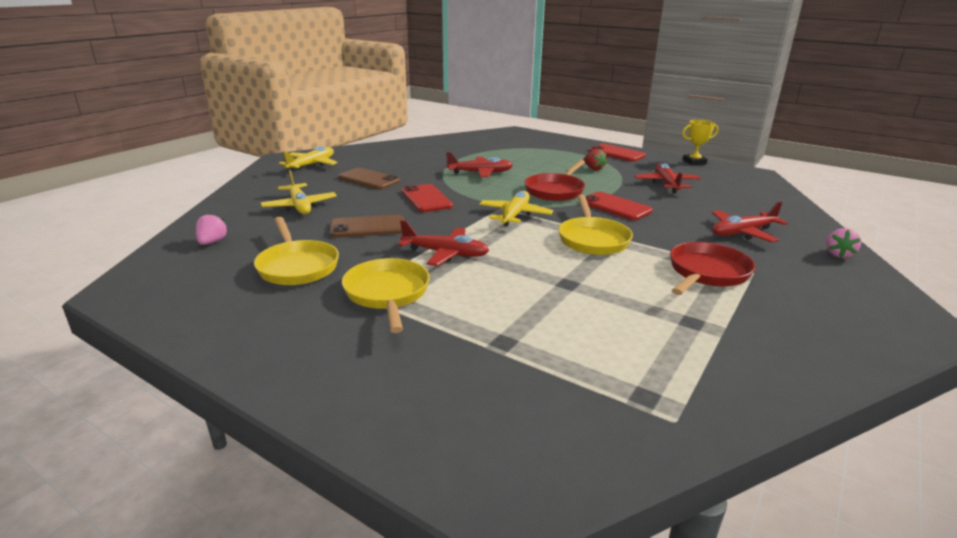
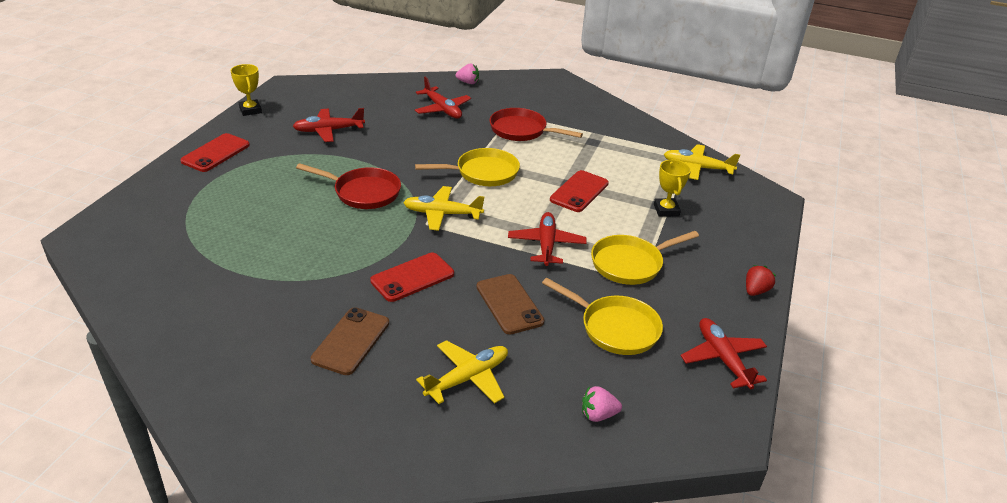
camera: 105 degrees left, 10 degrees up
(297, 266) = (615, 328): yellow pan -> yellow pan turned 75 degrees clockwise
(311, 165) = (287, 426): yellow plane -> yellow plane (697, 168)
(480, 173) = (307, 248): red plane -> red plane (722, 359)
(491, 347) = (666, 210): none -> yellow trophy
(593, 168) = (281, 169): red strawberry -> red strawberry (755, 291)
(615, 207) = (402, 160): red phone -> red phone (579, 192)

